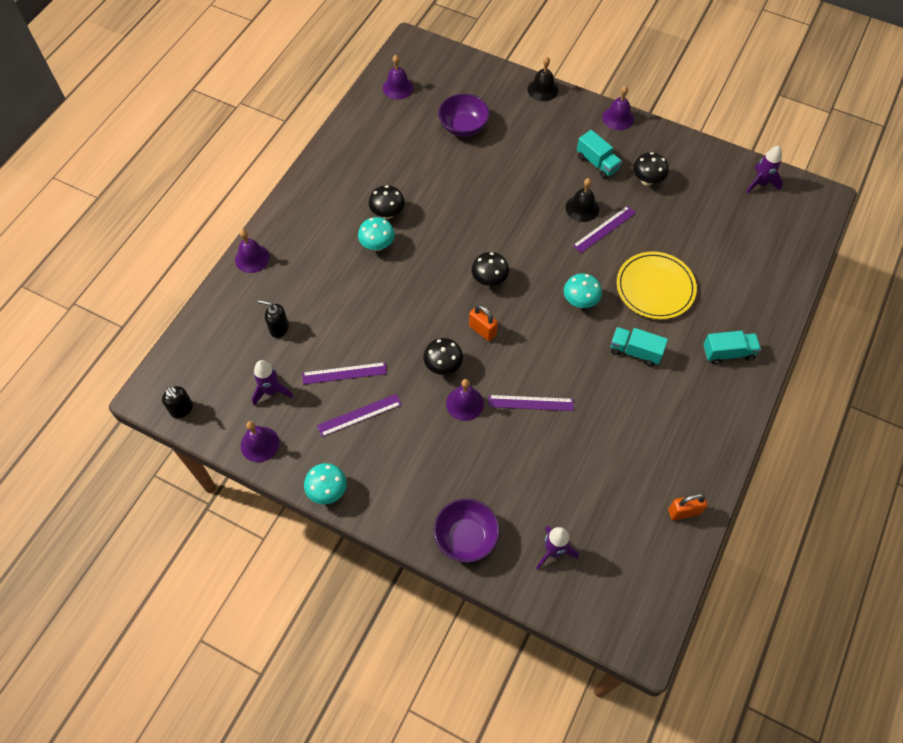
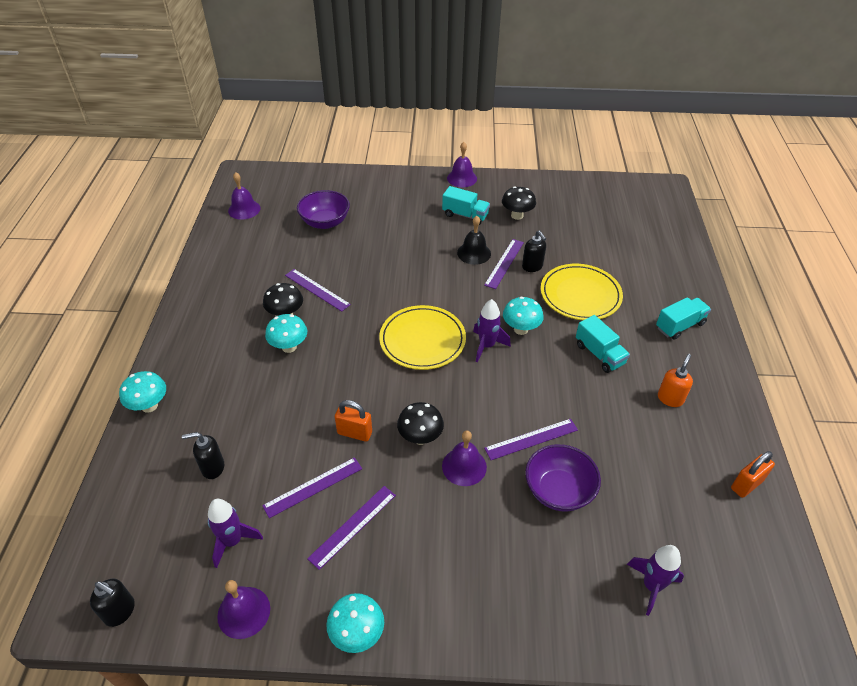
camera: 25 degrees left, 15 degrees down
(252, 258) = (149, 406): purple bell -> turquoise mushroom
(424, 197) = (317, 290): none -> purple ruler
(466, 537) = (549, 614): purple bowl -> purple bowl (558, 490)
(482, 330) = (442, 388): orange padlock -> orange padlock (354, 433)
(489, 280) = (422, 340): black mushroom -> yellow plate
(543, 89) = (383, 175): black bell -> none
(628, 242) = (532, 266): none -> black soap dispenser
(635, 351) = (599, 354): turquoise truck -> turquoise truck turned 120 degrees counterclockwise
(671, 415) = (670, 398): none -> orange soap dispenser
(760, 183) = (610, 191): purple rocket -> purple rocket (487, 346)

